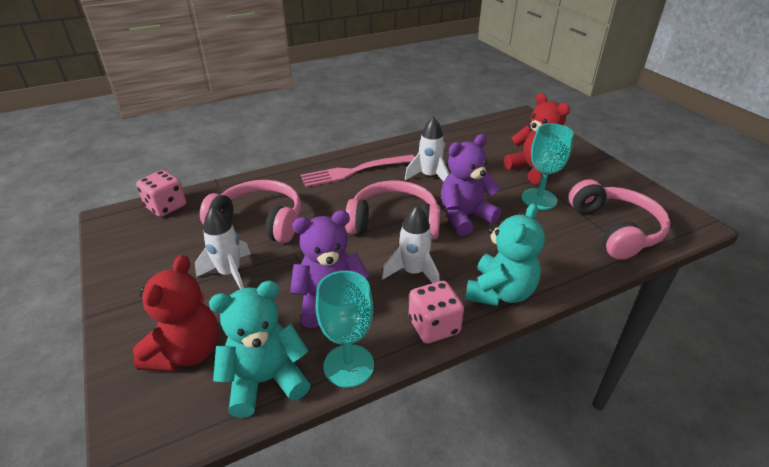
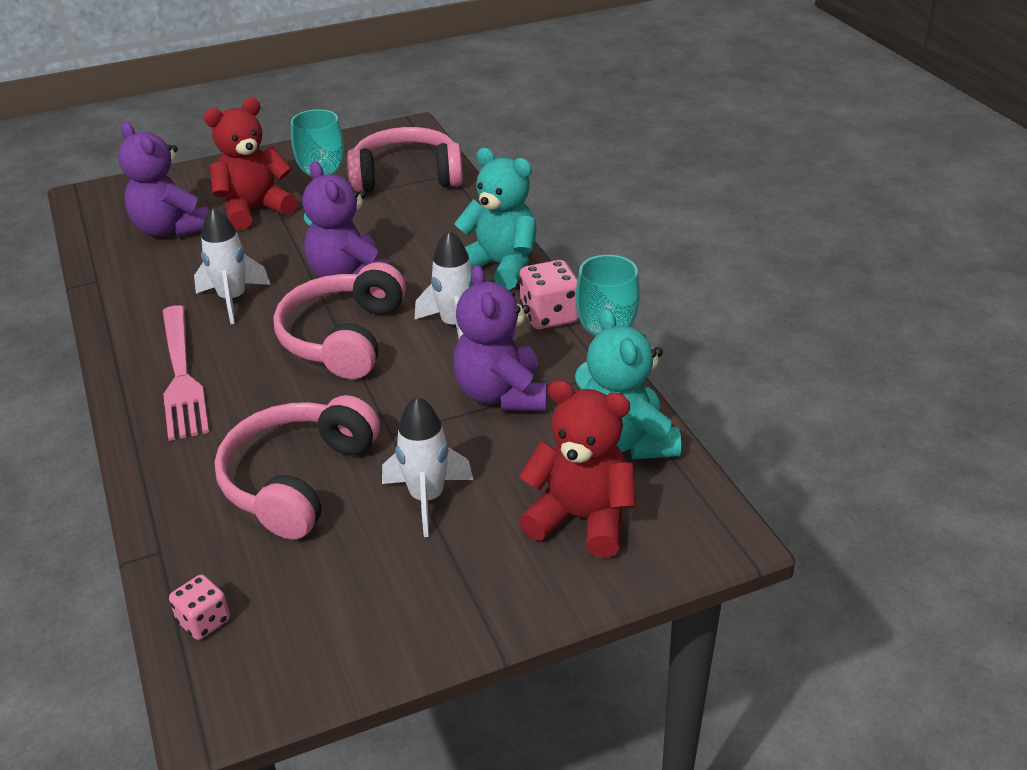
camera: 85 degrees left, 0 degrees up
(166, 207) = (204, 621): pink dice -> pink dice, size x0.63
(498, 145) = (171, 229): none -> purple teddy bear

